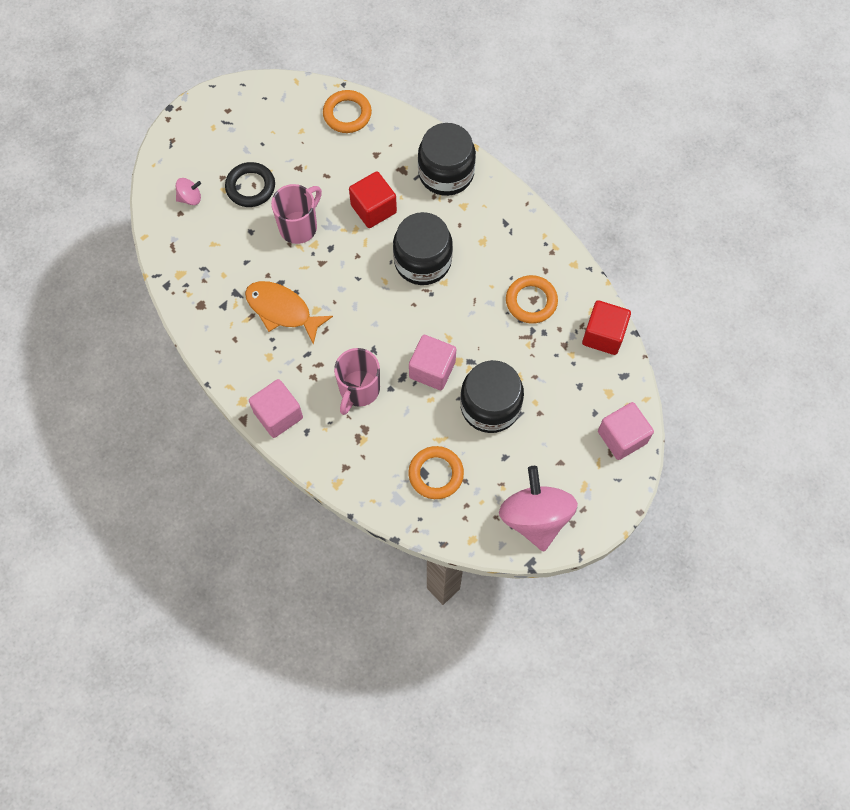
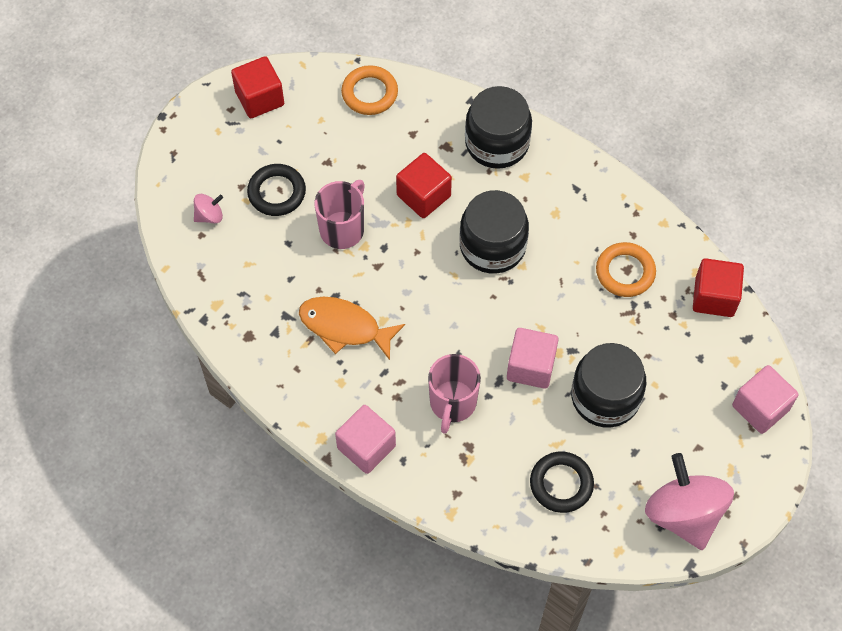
camera: 10 degrees left, 5 degrees down
(254, 105) = (259, 98): none -> red cube
(436, 474) = (561, 484): orange ring -> black ring

